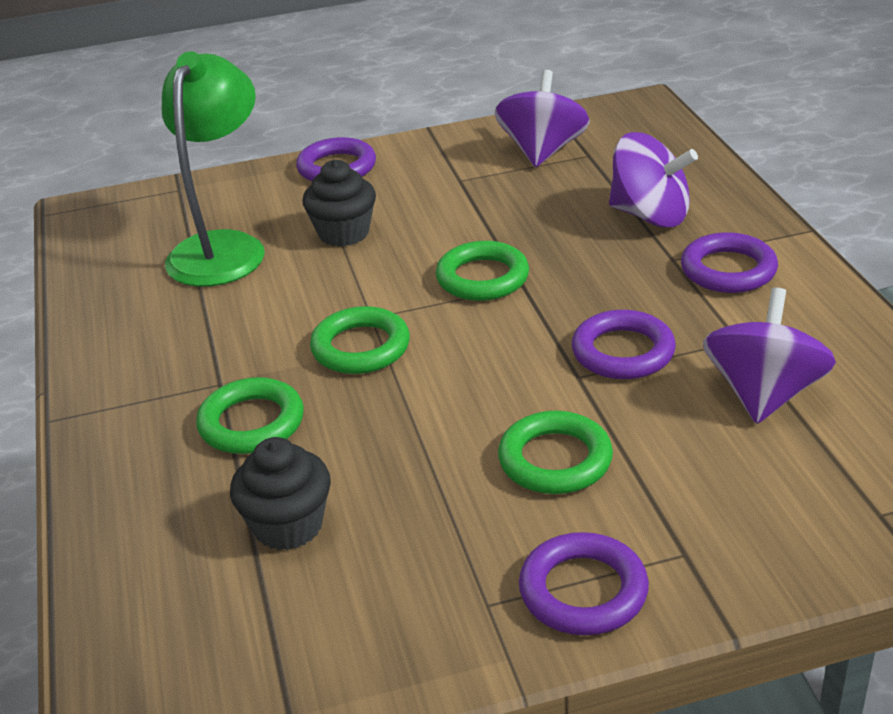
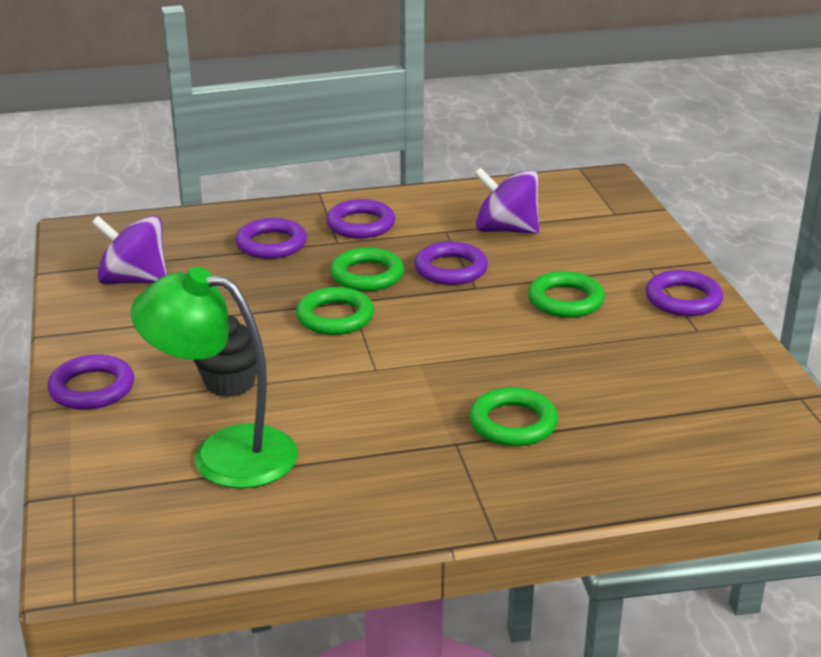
camera: 90 degrees left, 5 degrees down
(288, 526) = (632, 402): black cupcake -> none
(361, 347) = (419, 373): green ring -> green ring (367, 275)
(650, 215) = (271, 244): purple spinning top -> purple ring

